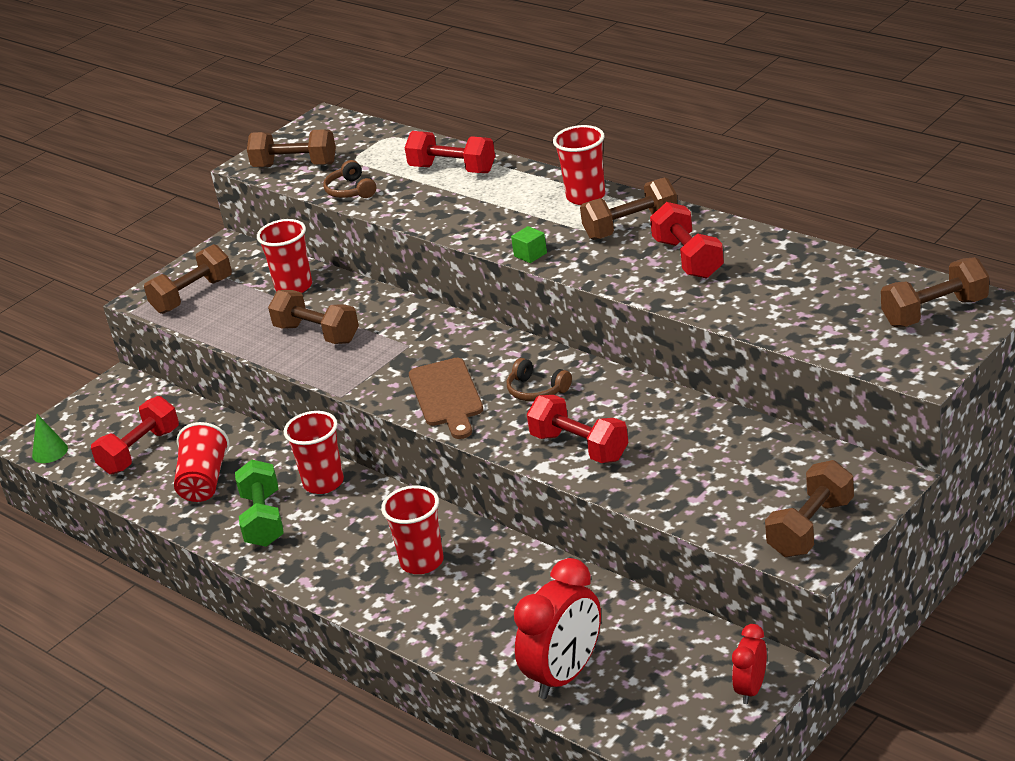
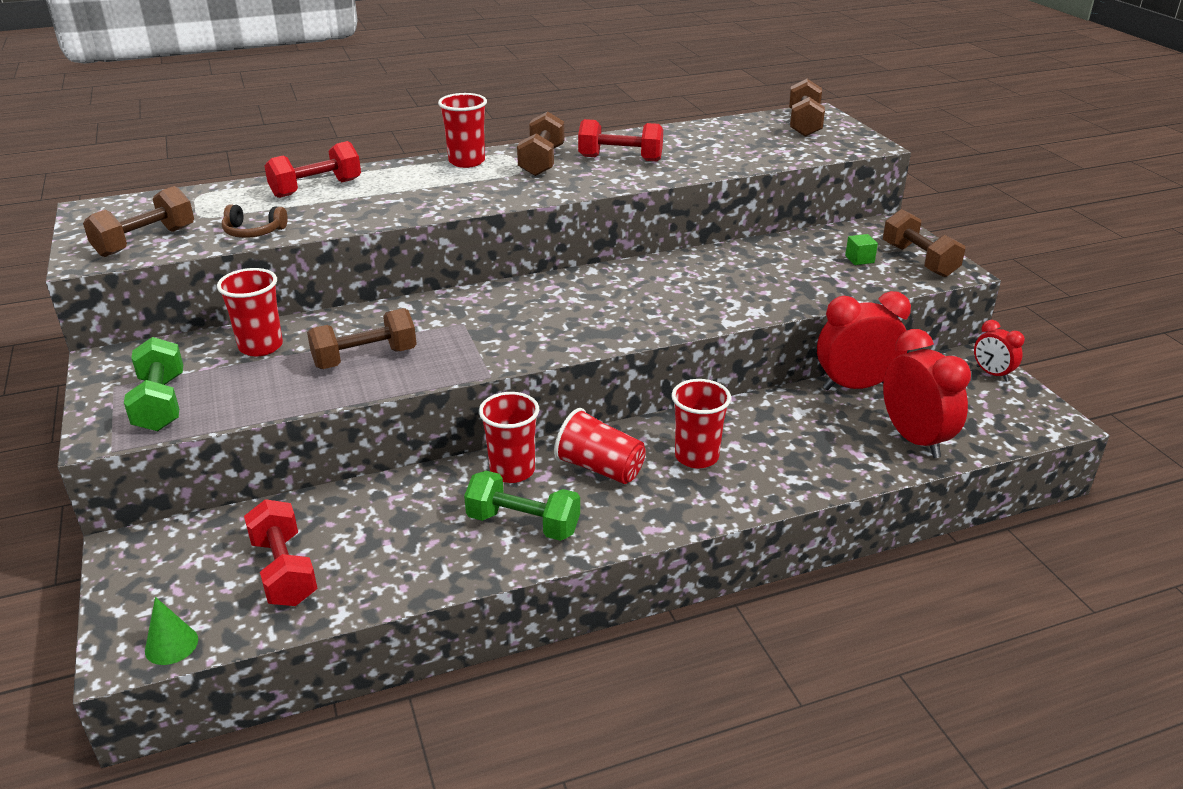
camera: 65 degrees left, 0 degrees up
(192, 295) = (161, 403): brown dumbbell -> green dumbbell
(204, 481) = (406, 542): red cup -> red cup (600, 468)
(447, 396) = (569, 330): brown cutting board -> none
(530, 255) = (514, 199): green cube -> green cube (859, 259)
(537, 390) = (619, 294): brown headphones -> none
(579, 447) = (721, 301): red dumbbell -> none
(630, 606) = (855, 386): none -> red clock

